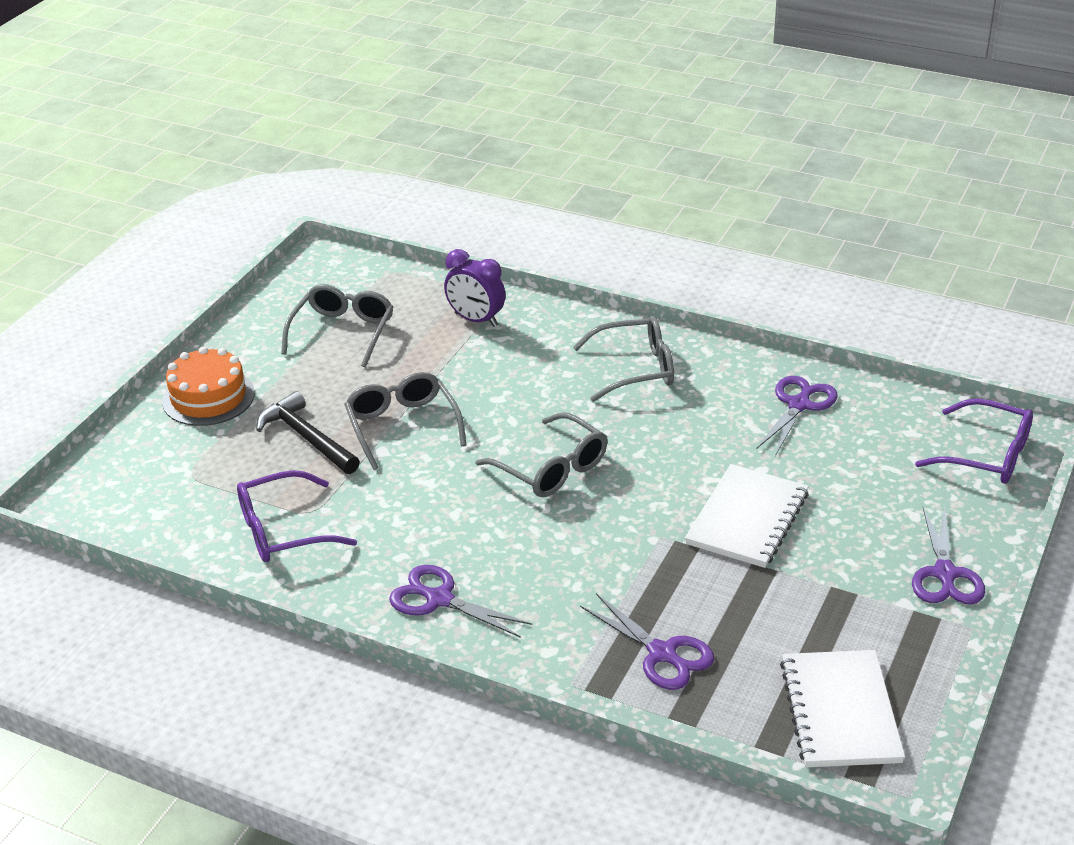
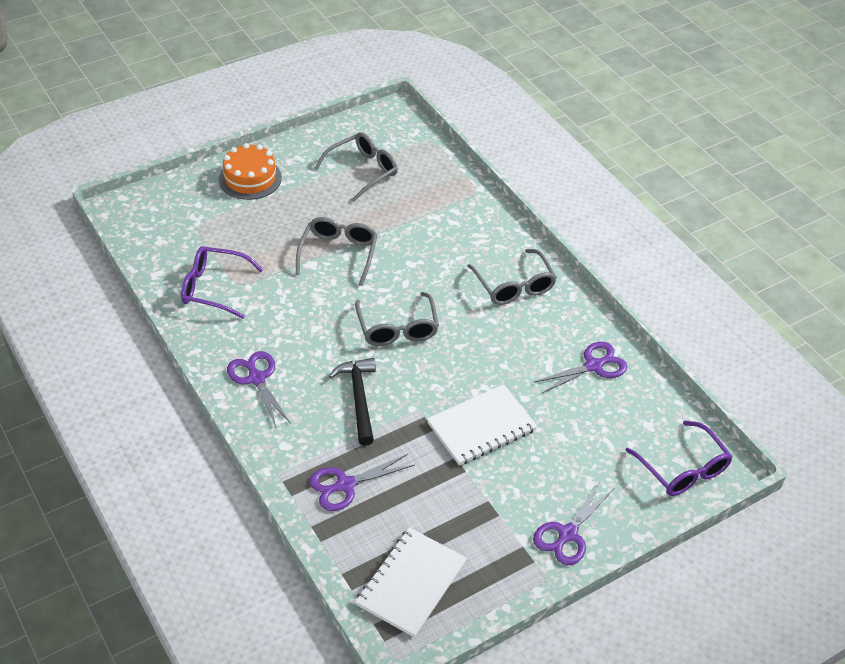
camera: 30 degrees right, 10 degrees up
(307, 438) = (279, 233): black hammer -> black hammer (359, 398)
(476, 320) = (449, 201): purple clock -> none
(635, 369) = (514, 286): grey glasses -> grey glasses turned 45 degrees clockwise
(662, 653) = (345, 485): purple scissors -> purple scissors turned 75 degrees clockwise

